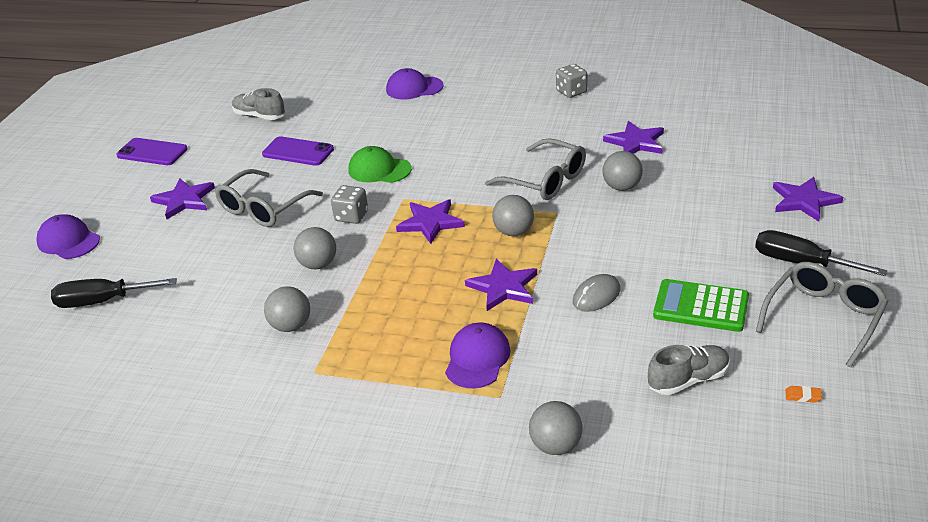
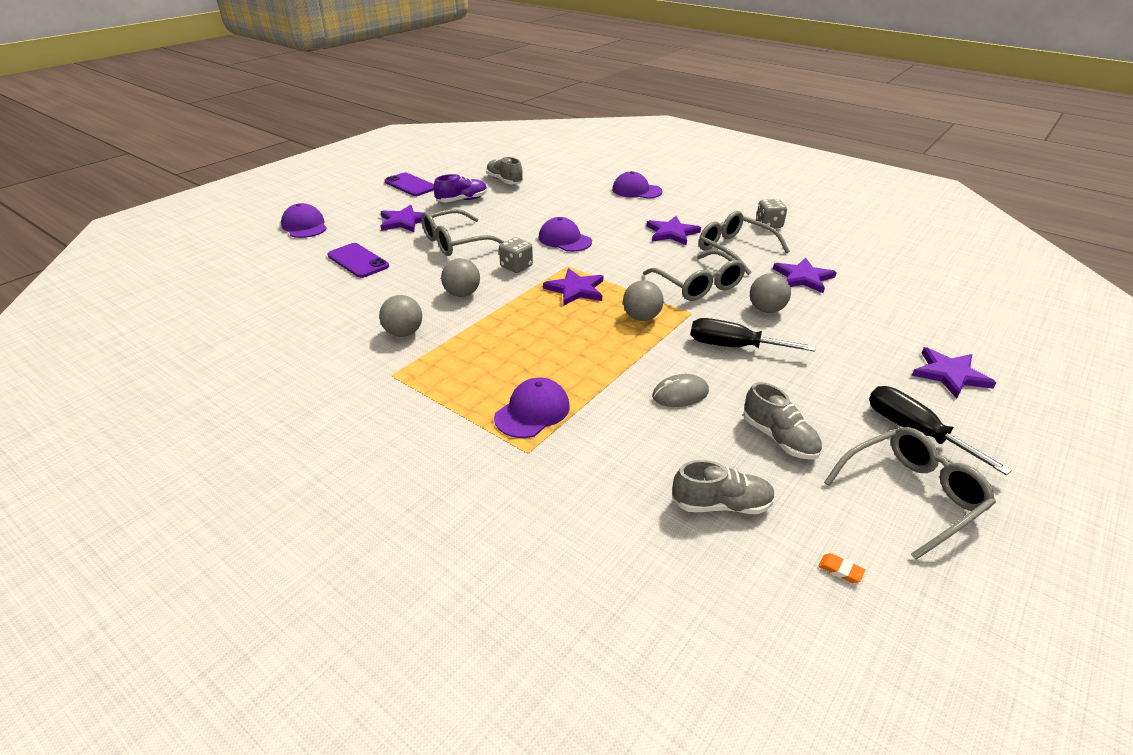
camera: 20 degrees right, 0 degrees up
(102, 301) = (289, 272): black screwdriver -> black screwdriver (733, 347)
(230, 154) = (462, 200): none -> purple shoe
(298, 152) = (512, 211): purple phone -> purple phone (358, 261)
(379, 170) = (564, 239): green cap -> purple cap
(503, 287) = (599, 359): purple star -> purple star (672, 233)
(555, 131) = (734, 250): none -> grey glasses
(556, 446) = (546, 518): grey ball -> none
(701, 307) = (779, 438): green calculator -> grey shoe

